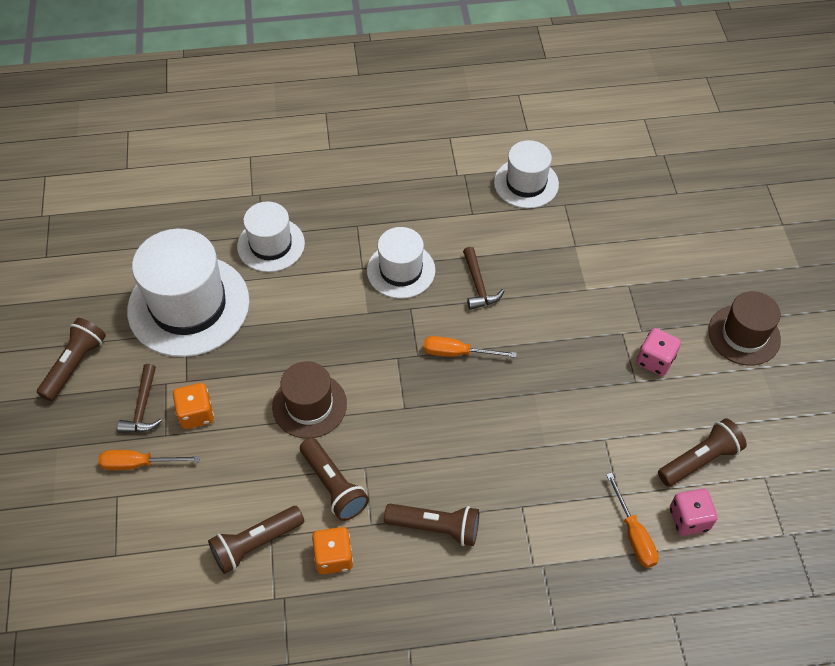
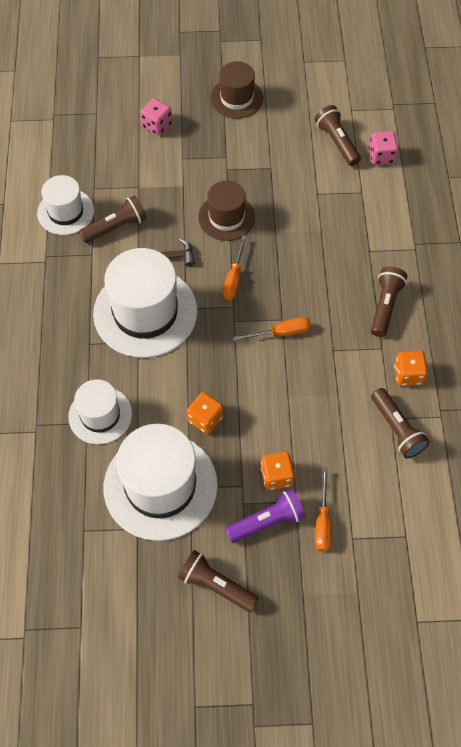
camera: 85 degrees left, 5 degrees up
(143, 408) = (267, 521): brown hammer -> purple flashlight
(267, 339) = (205, 419): none -> orange dice
(309, 405) = (274, 387): brown hat -> brown hat (226, 217)
(334, 485) = (348, 372): brown flashlight -> brown flashlight (116, 227)
(401, 270) = (145, 312): white hat -> white hat, size x1.73
(633, 534) = (392, 188): orange screwdriver -> orange screwdriver (281, 333)
(655, 360) = (253, 153): pink dice -> pink dice (157, 125)

